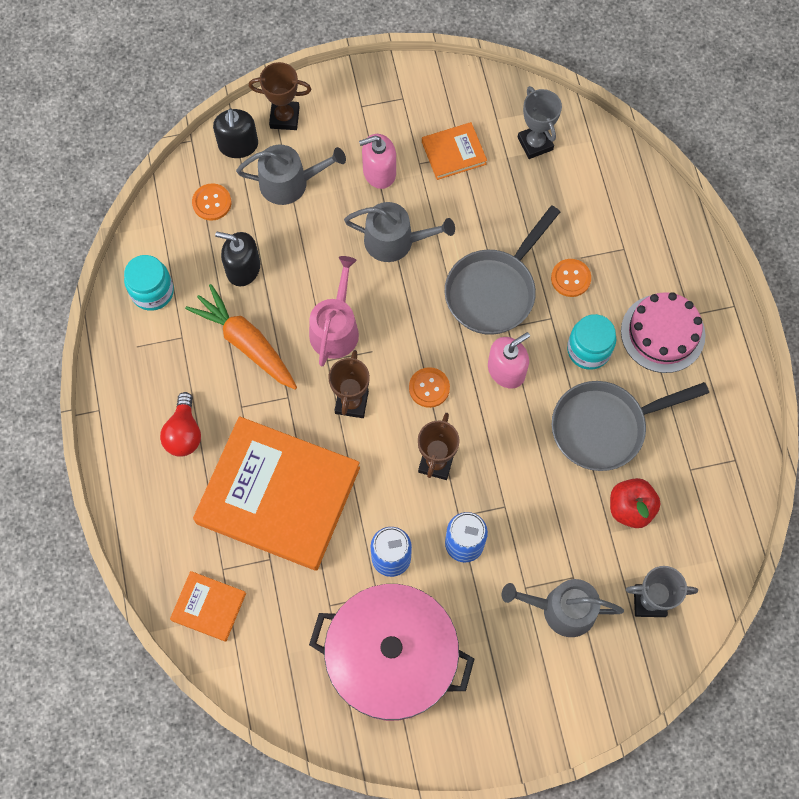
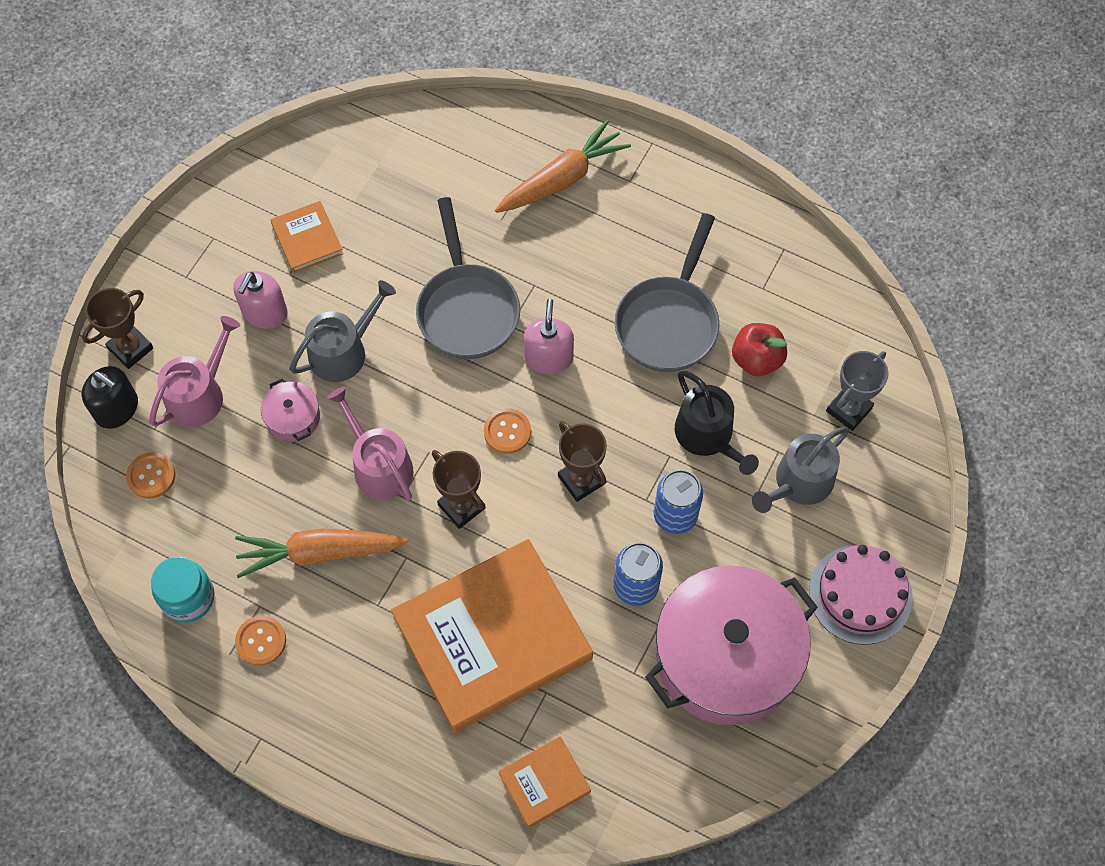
camera: 50 degrees left, 5 degrees down
(184, 433) = (356, 676): red light bulb -> none
(243, 268) = (244, 499): black soap dispenser -> none
(290, 183) = (200, 394): grey watering can -> pink watering can
(322, 250) = (293, 417): none -> pink pot
(454, 153) = (307, 239): orange book -> orange book turned 45 degrees counterclockwise
(535, 143) = (363, 170): grey trophy -> none
(542, 520) = (708, 436): none -> black watering can
(570, 278) = (513, 242): orange button -> orange button (261, 641)
(588, 350) = (589, 280): turquoise jar -> none
(649, 270) = (562, 179): none -> orange carrot
(662, 333) = (627, 213): pink cake -> pink cake (860, 594)

